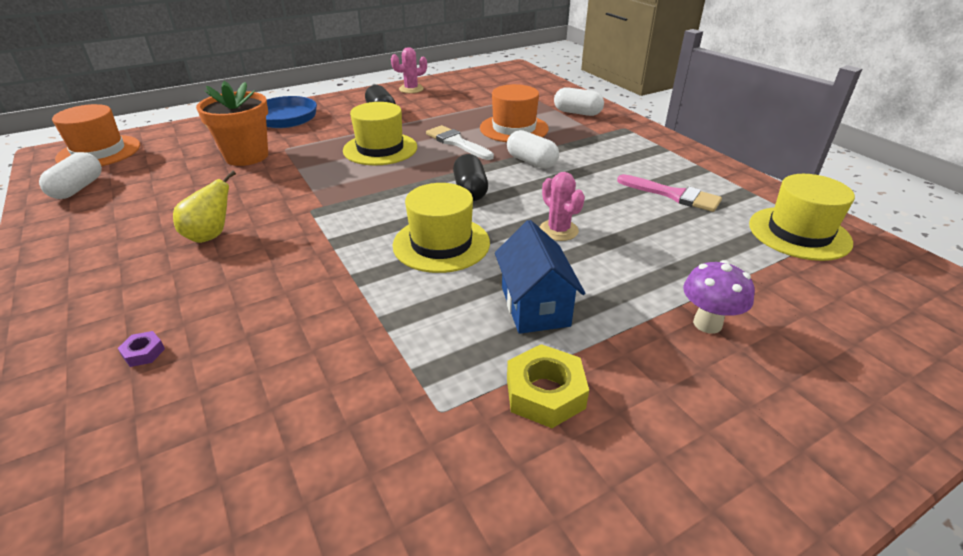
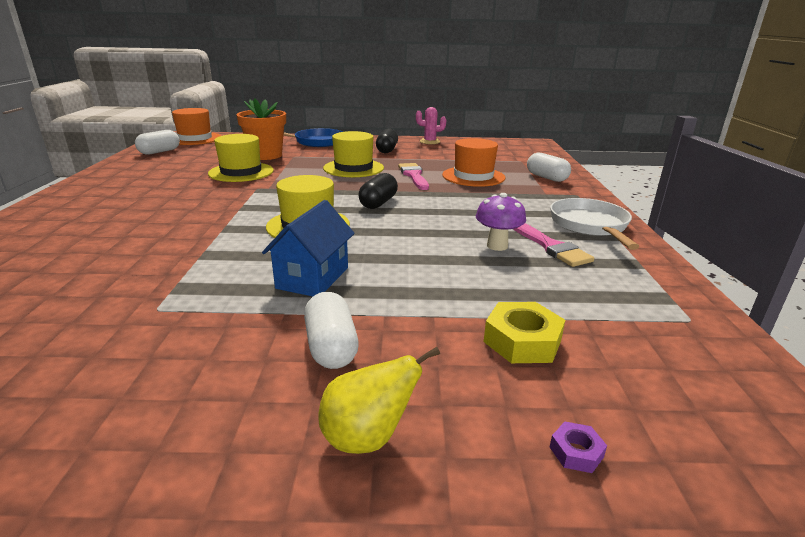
camera: 30 degrees right, 10 degrees down
(144, 353) = (69, 227): purple nut -> purple nut (576, 452)
(211, 236) = (185, 187): yellow pear -> yellow pear (368, 438)
(457, 143) = (414, 175): white brush -> pink brush
(531, 162) = (454, 198): white capsule -> white capsule (331, 347)
(545, 393) = (235, 327): yellow nut -> yellow nut (522, 341)
(558, 230) = (407, 241): pink cactus -> none
(674, 161) = (590, 226): none -> white pan
(707, 324) = (435, 336): purple mushroom -> purple mushroom (497, 246)
(799, 233) = (647, 307): yellow hat -> yellow hat (241, 172)

